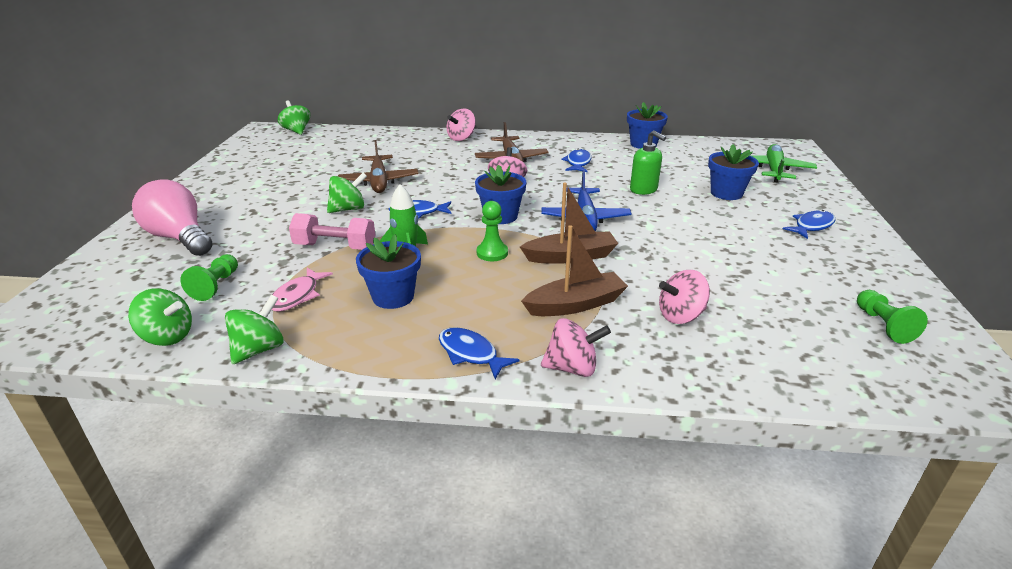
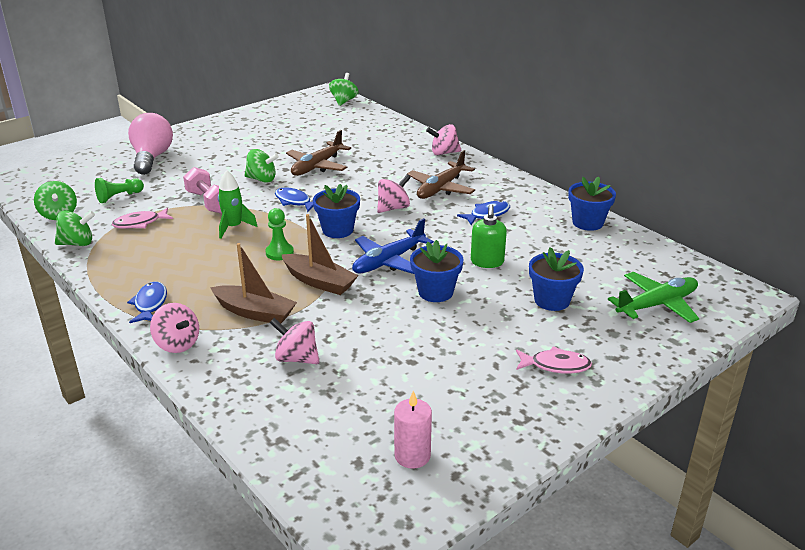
camera: 45 degrees right, 0 degrees up
(393, 297) = (178, 250): blue flower pot -> blue flower pot (435, 292)
(811, 226) = (556, 365): blue fish -> pink fish
(883, 325) = (412, 456): green pawn -> pink candle

